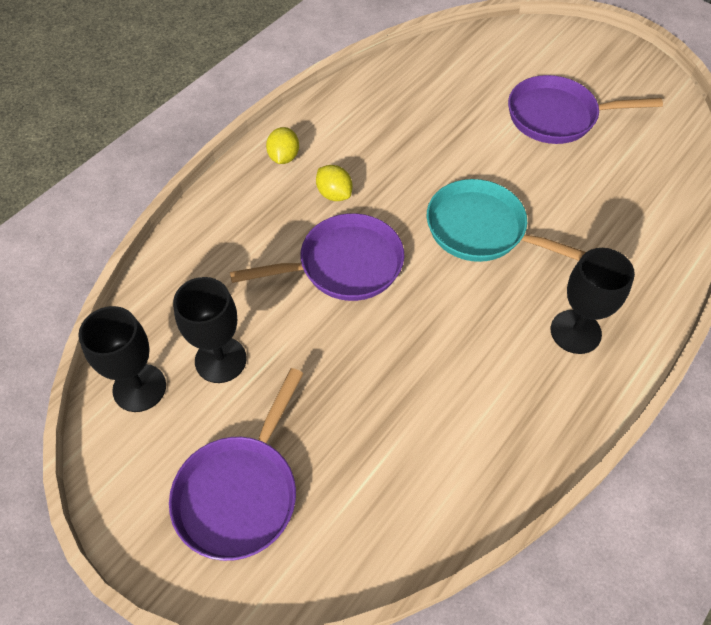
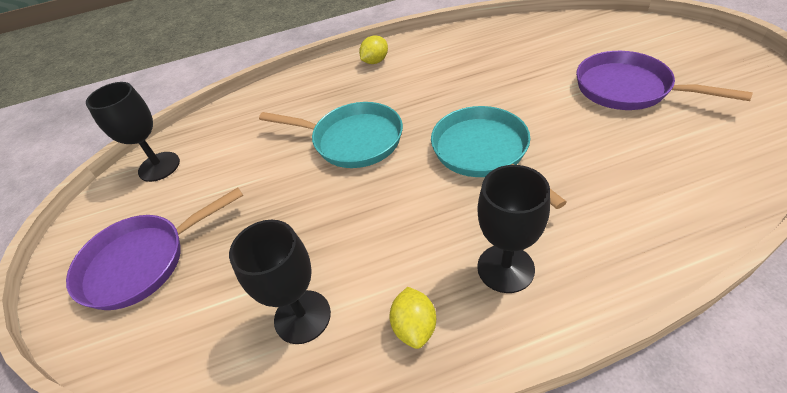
camera: 40 degrees right, 10 degrees down
(220, 360) = (217, 169): black goblet -> black goblet (302, 316)
(334, 194) = (388, 93): yellow lemon -> yellow lemon (414, 327)
(344, 265) = (352, 140): purple pan -> turquoise pan

